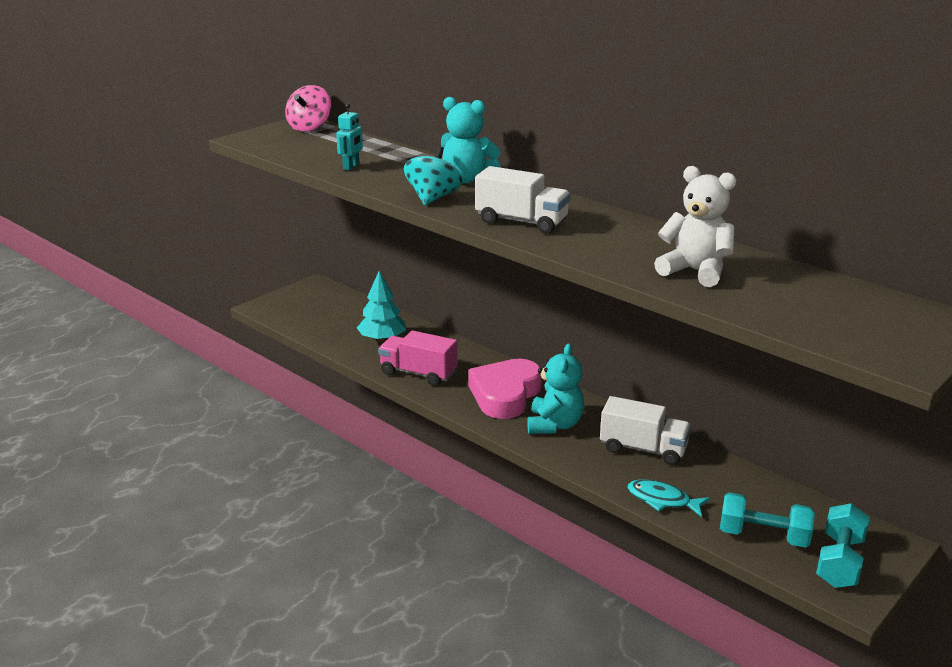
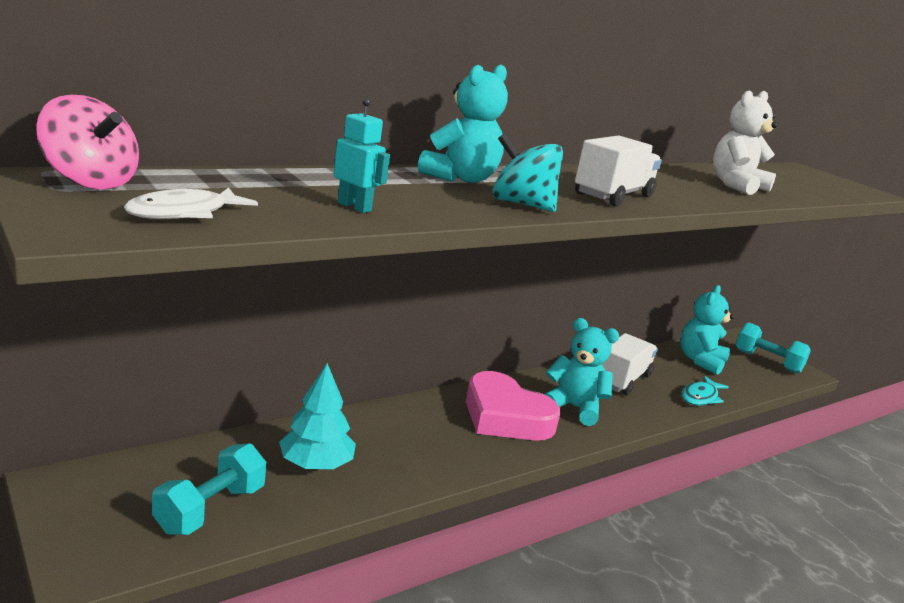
camera: 80 degrees left, 5 degrees down
(289, 146) = (184, 213): none -> white fish
(418, 373) = (431, 460): pink truck -> none
(762, 503) = (700, 361): none -> turquoise teddy bear
(763, 536) = (743, 375): turquoise dumbbell -> turquoise dumbbell (210, 509)

